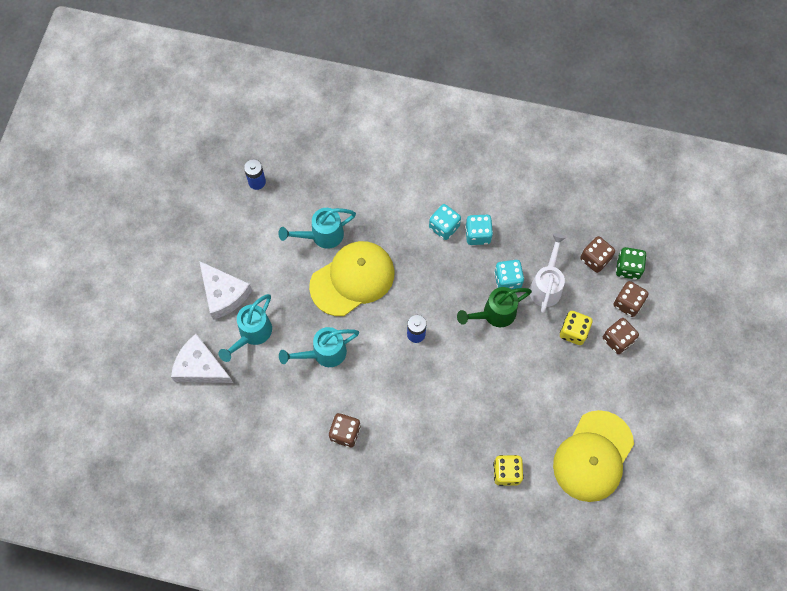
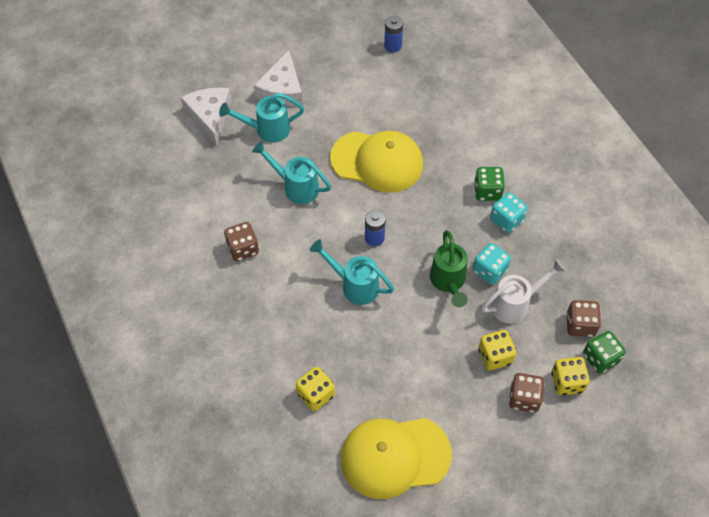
camera: 50 degrees right, 10 degrees down
(321, 236) = (392, 116): turquoise watering can -> turquoise watering can (354, 285)
(444, 227) = (487, 191): turquoise dice -> green dice
(494, 314) = (448, 282): green watering can -> green watering can turned 120 degrees counterclockwise
(628, 303) = (567, 382): brown dice -> yellow dice

